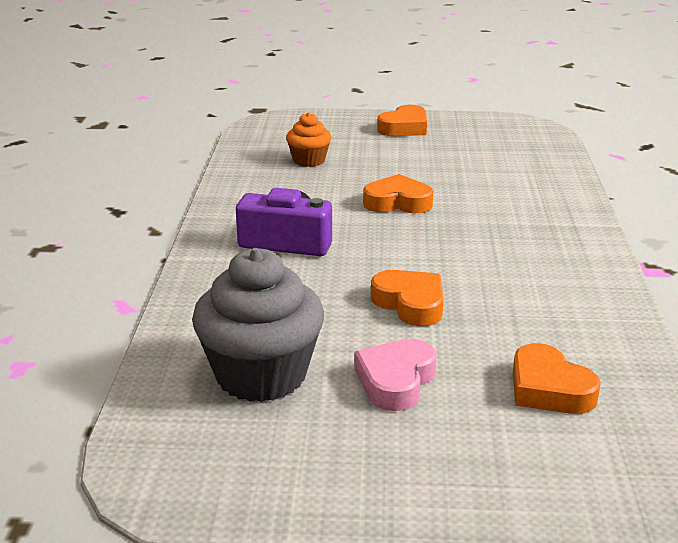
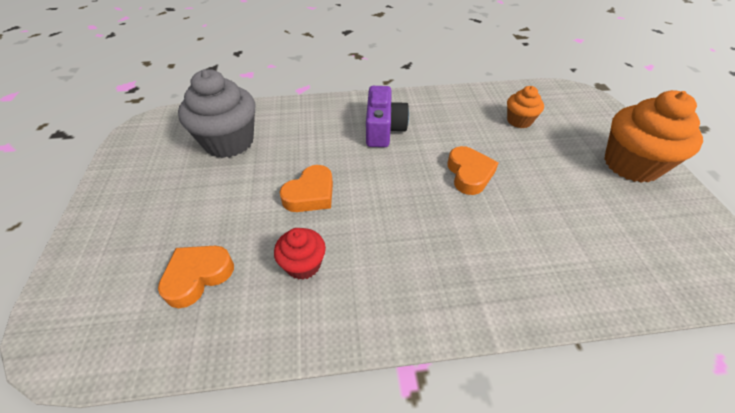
camera: 80 degrees right, 20 degrees up
(396, 381) = (217, 195): pink heart -> none
(404, 128) = (631, 164): orange heart -> orange cupcake
(530, 313) = (303, 265): none -> red cupcake

